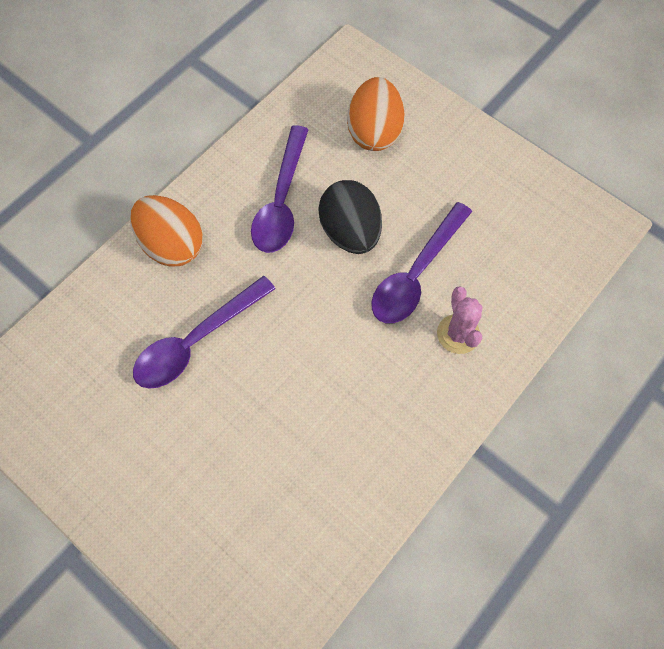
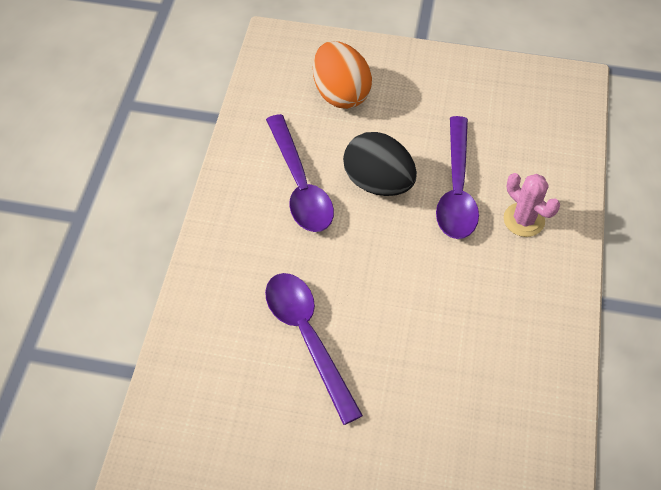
camera: 30 degrees left, 10 degrees down
(172, 245) = (226, 268): orange egg -> none
(196, 341) = (308, 338): purple spoon -> purple spoon turned 135 degrees clockwise

